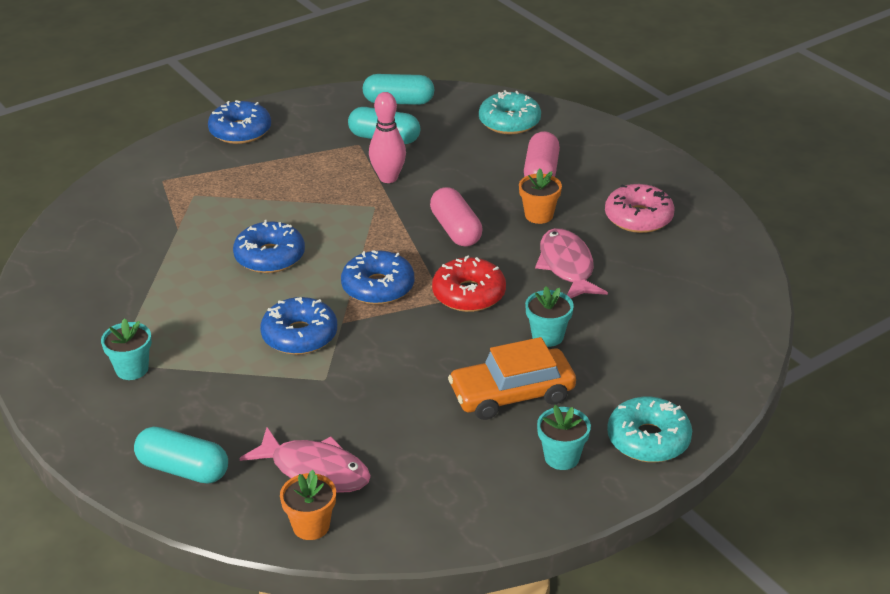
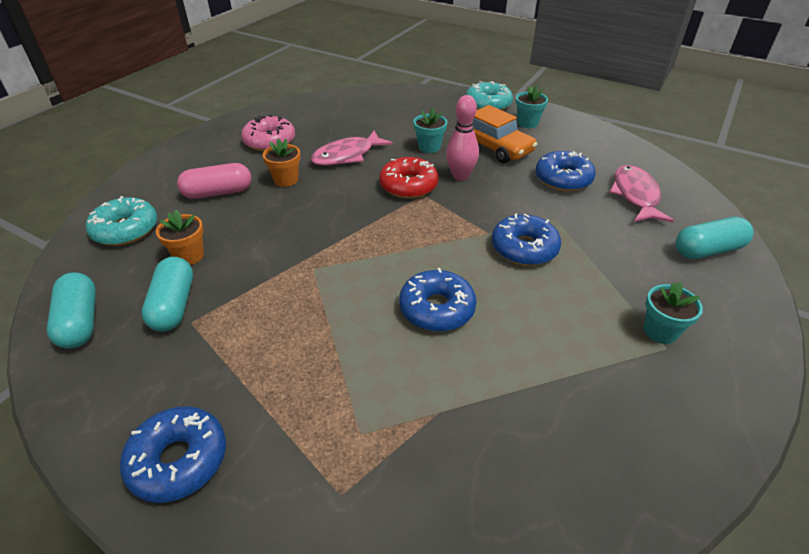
camera: 115 degrees left, 5 degrees up
(183, 469) = (707, 250): turquoise capsule -> turquoise capsule turned 75 degrees clockwise
(311, 526) = (674, 183): orange flower pot -> orange flower pot (189, 256)
(378, 287) = (432, 229): blue donut -> blue donut (563, 179)
(388, 178) = (258, 276): pink bowling pin -> pink bowling pin (460, 176)
(456, 230) = (328, 213): pink capsule -> none

